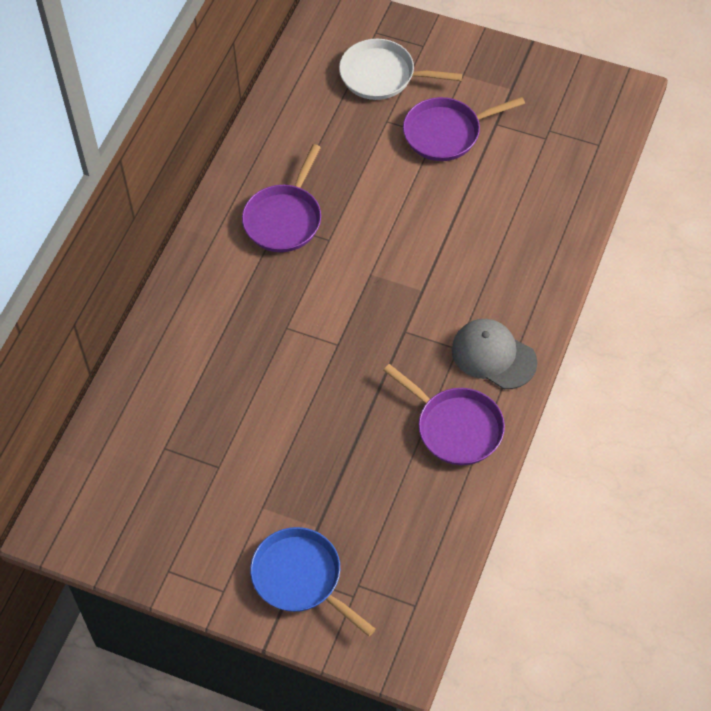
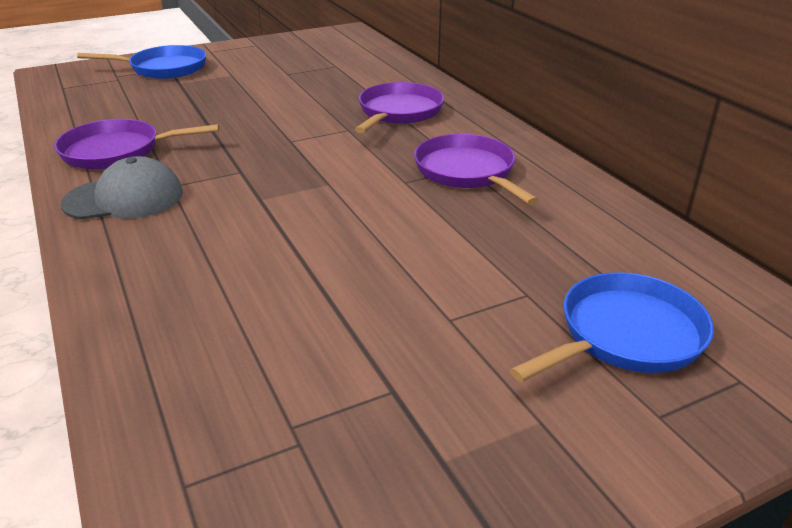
camera: 130 degrees right, 25 degrees down
(382, 75) = (625, 335): white pan -> blue pan
(446, 133) = (440, 331): purple pan -> purple pan (398, 112)

